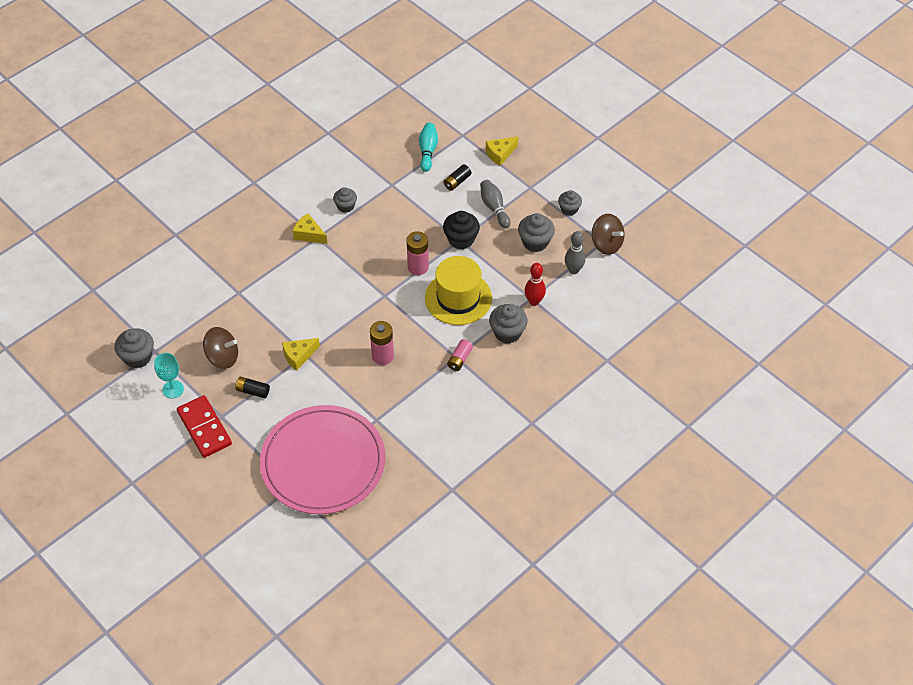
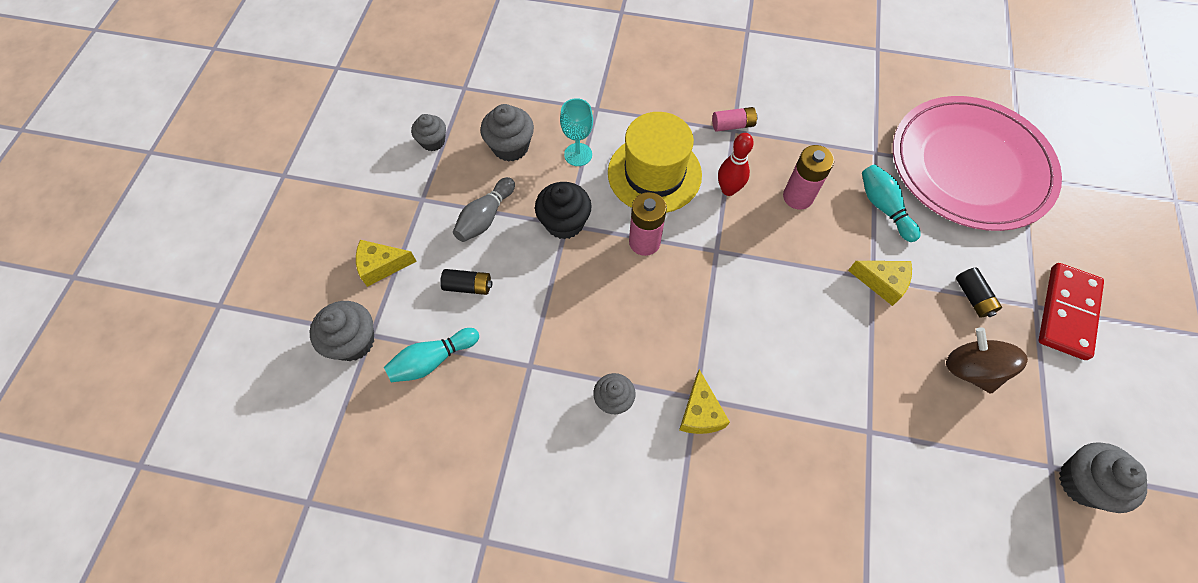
camera: 125 degrees left, 10 degrees up
(173, 389) = (1068, 393): turquoise goblet -> turquoise goblet (578, 154)
(338, 393) = (883, 207): none -> turquoise bowling pin
(500, 154) = (381, 266): yellow cheese -> yellow cheese turned 150 degrees clockwise
(507, 332) = (660, 104): grey cupcake -> grey cupcake (353, 341)
(534, 301) = (598, 103): red bowling pin -> red bowling pin (728, 189)
(573, 270) = (525, 92): grey bowling pin -> none
(606, 244) = (464, 82): brown spinning top -> none

